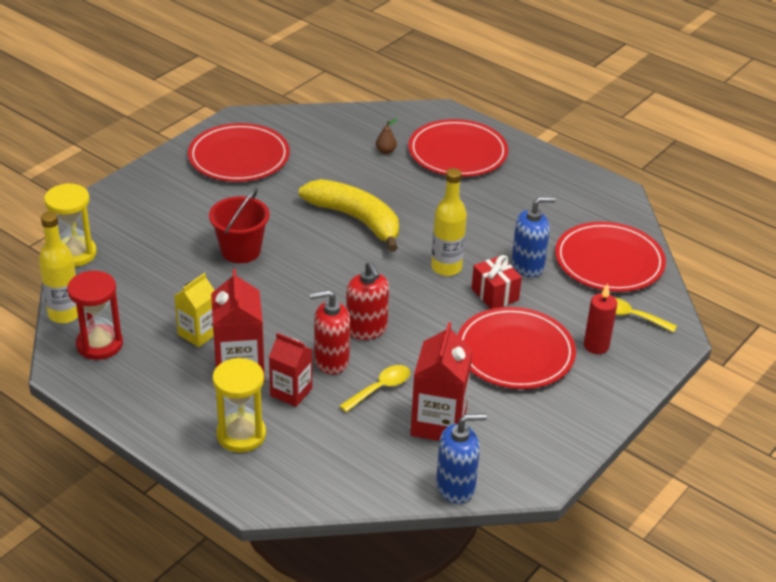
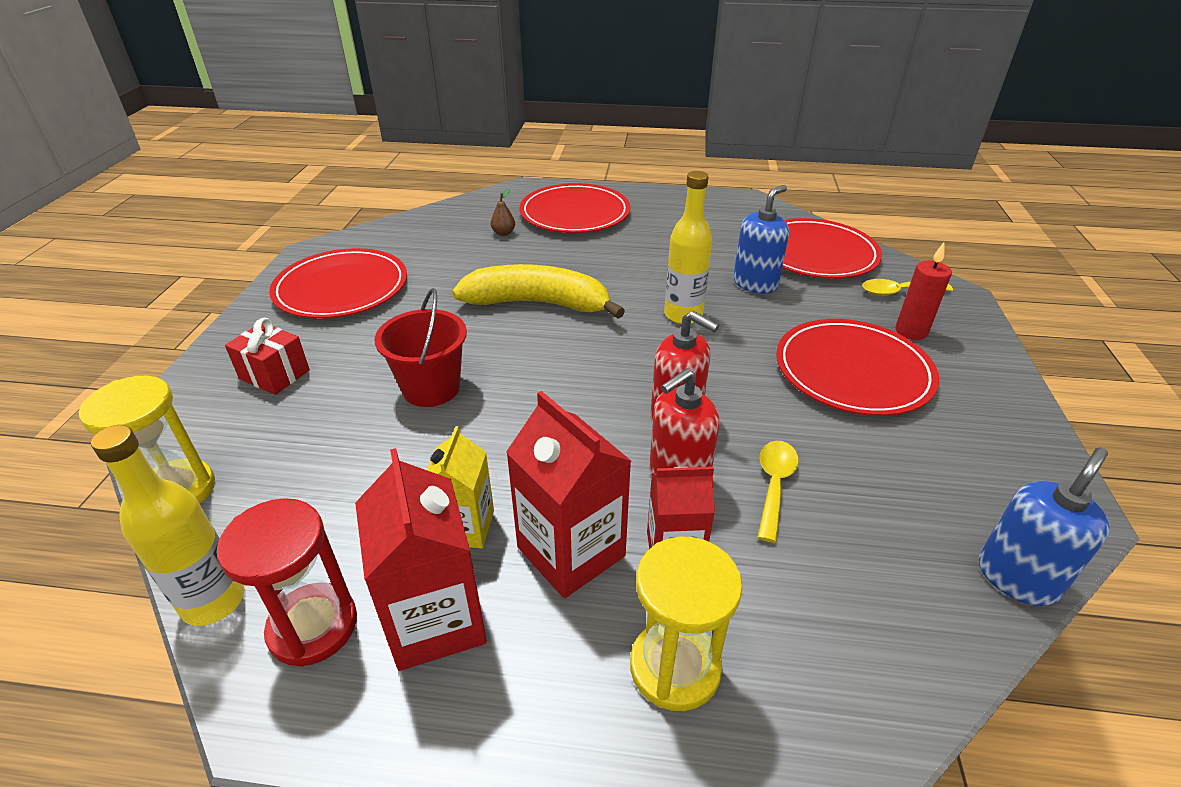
camera: 30 degrees left, 0 degrees up
(438, 423) = (888, 496): red carton -> red carton (435, 620)
(495, 294) = (760, 322): red gift -> red gift (274, 374)

